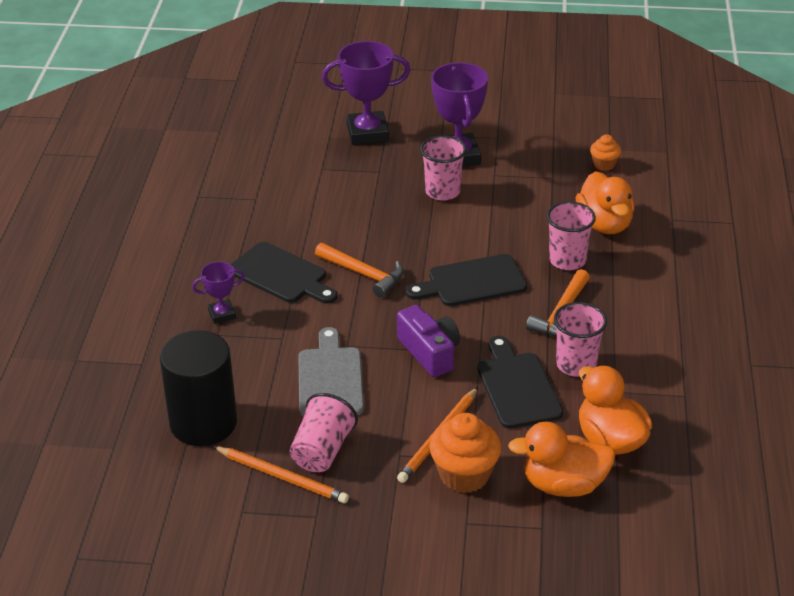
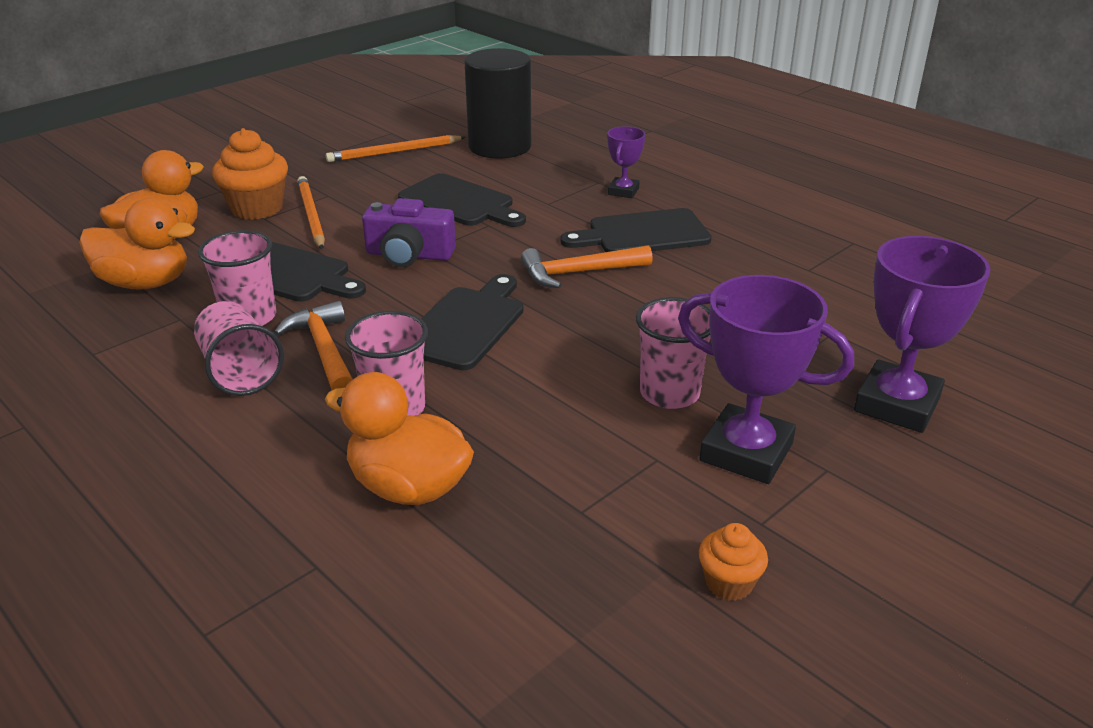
camera: 130 degrees right, 5 degrees down
(322, 451) = (390, 172): pink cup -> pink cup (240, 371)
(330, 379) = (460, 202): grey cutting board -> black cutting board
(604, 164) = (543, 595): orange cupcake -> orange cupcake (729, 583)

